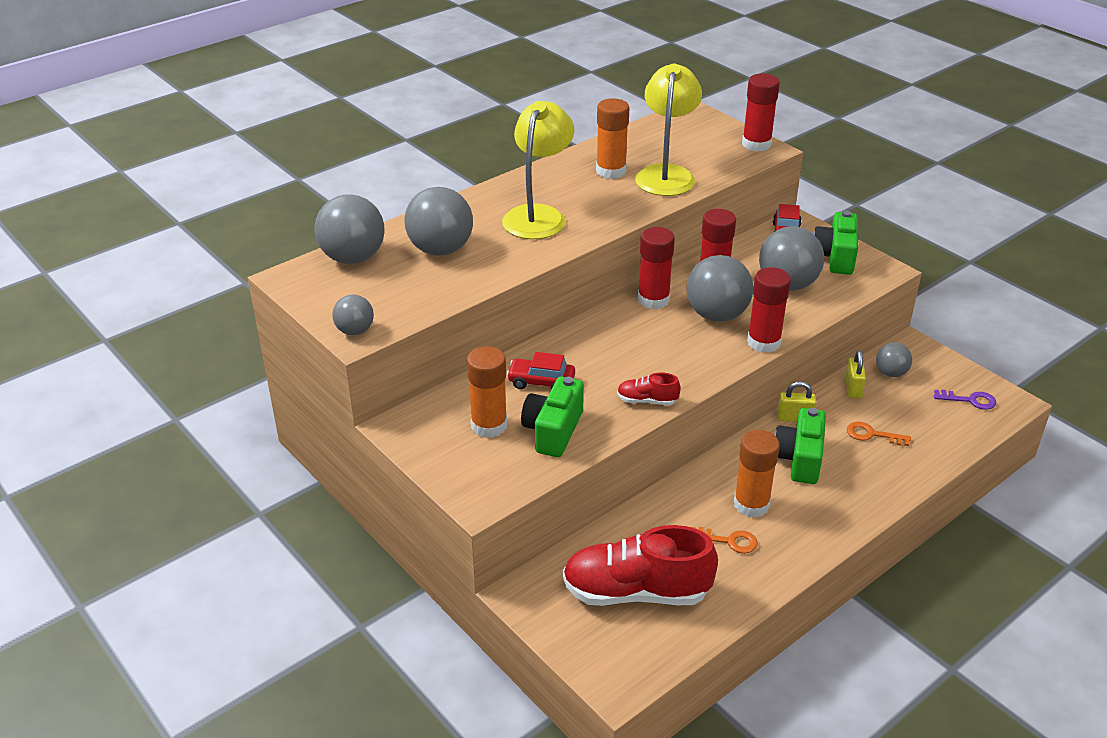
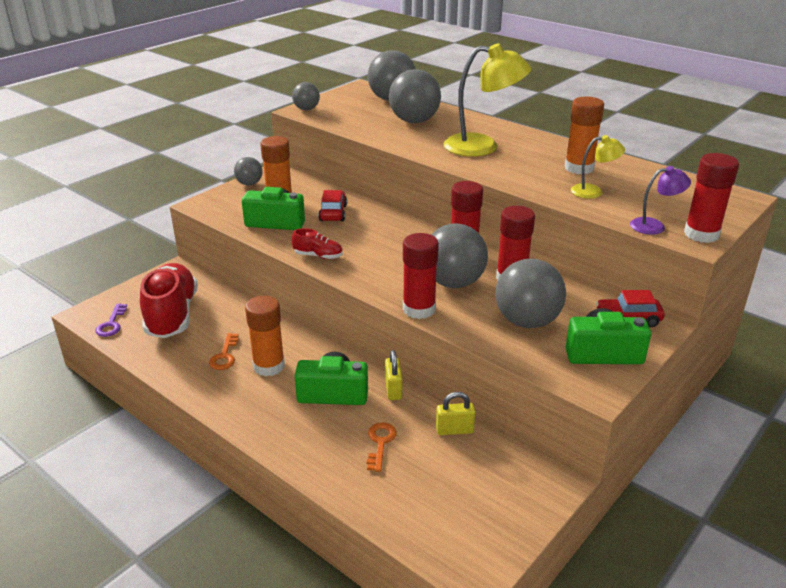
camera: 80 degrees right, 5 degrees down
(647, 401) = (318, 256): red shoe -> red shoe turned 105 degrees clockwise
(666, 174) = (593, 191): yellow lamp -> yellow lamp, size x0.52
(739, 160) = (654, 226): none -> purple lamp
(891, 373) = (493, 461): grey ball -> grey ball (249, 184)
(969, 400) = (465, 530): purple key -> purple key (111, 324)

